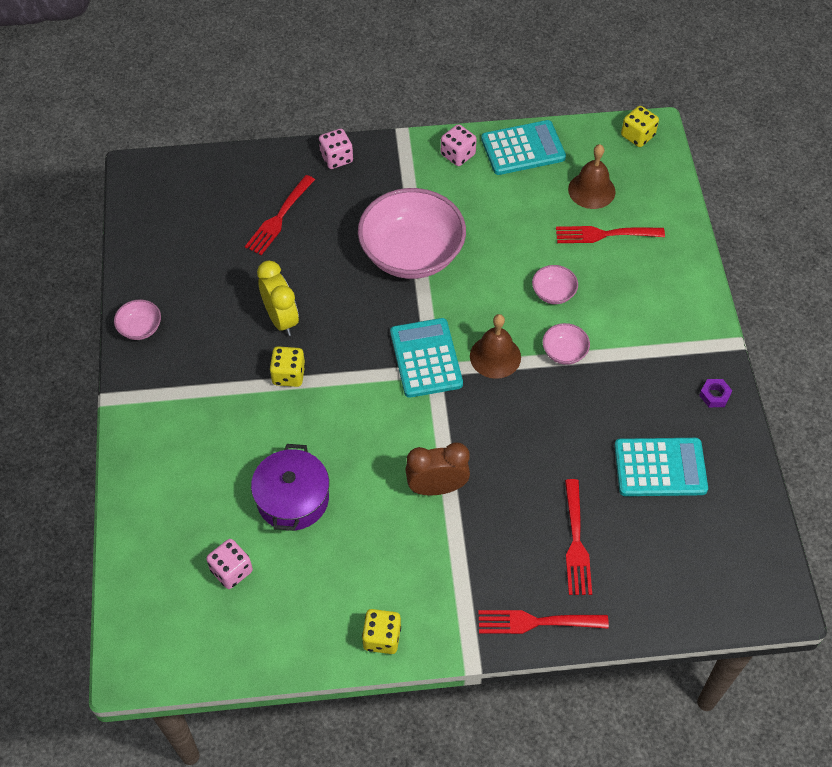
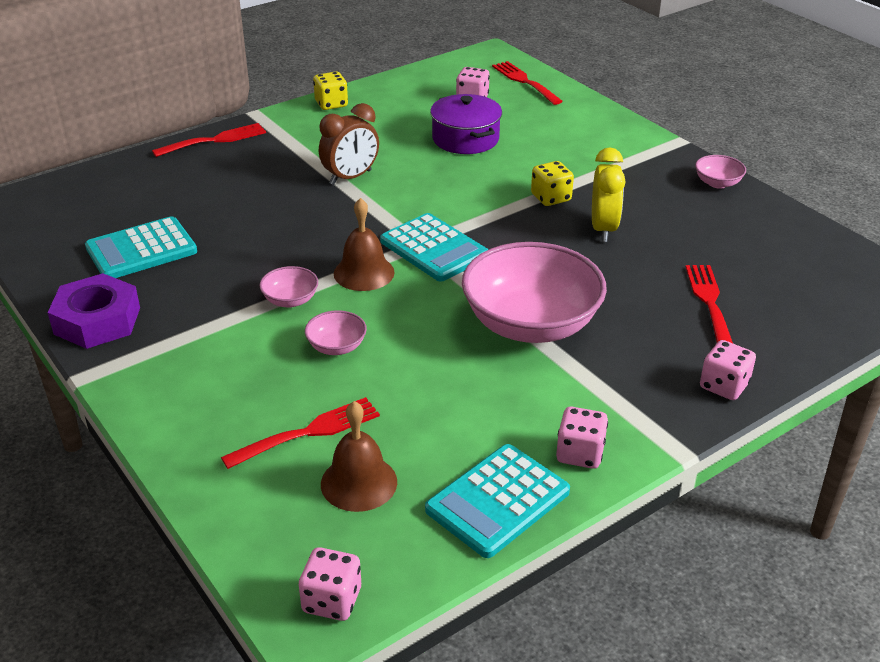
camera: 150 degrees right, 20 degrees down
(281, 319) = (603, 229): yellow clock -> yellow clock turned 120 degrees counterclockwise
(576, 542) = (203, 185): red fork -> red fork (525, 82)
(637, 136) = (332, 600): yellow dice -> pink dice
(714, 395) = (97, 321): purple nut -> purple nut, size x2.26

